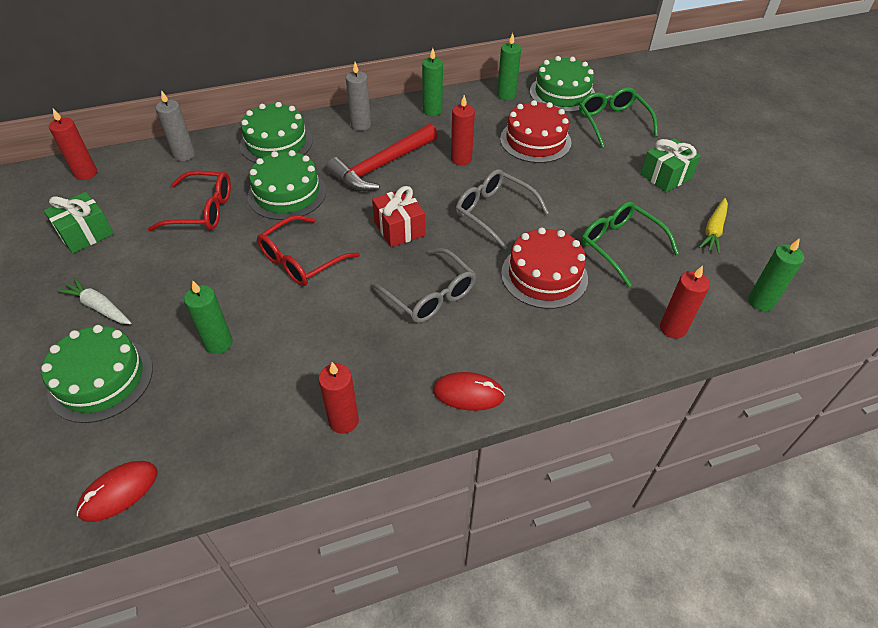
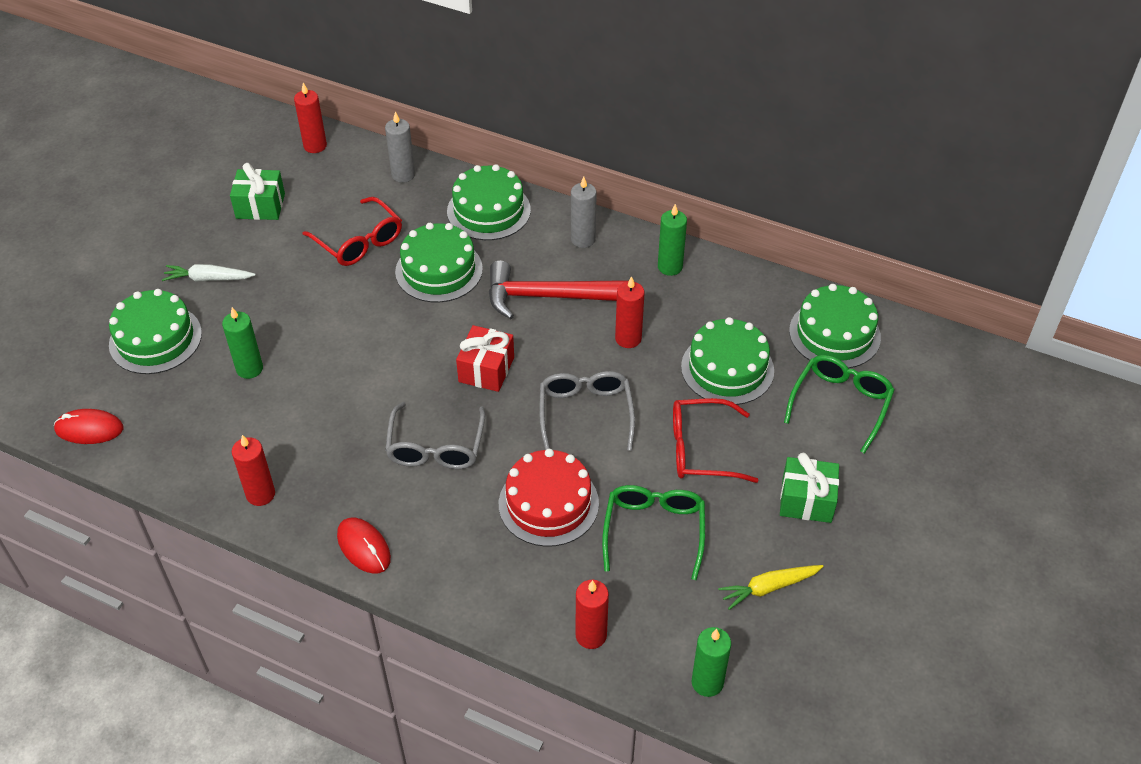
camera: 45 degrees right, 0 degrees up
(99, 307) = (208, 279): white carrot -> white carrot turned 75 degrees counterclockwise
(302, 260) = (380, 342): red glasses -> red glasses (702, 449)
(506, 95) = (769, 297): green candle -> none
(535, 140) = (727, 368): red cake -> green cake

